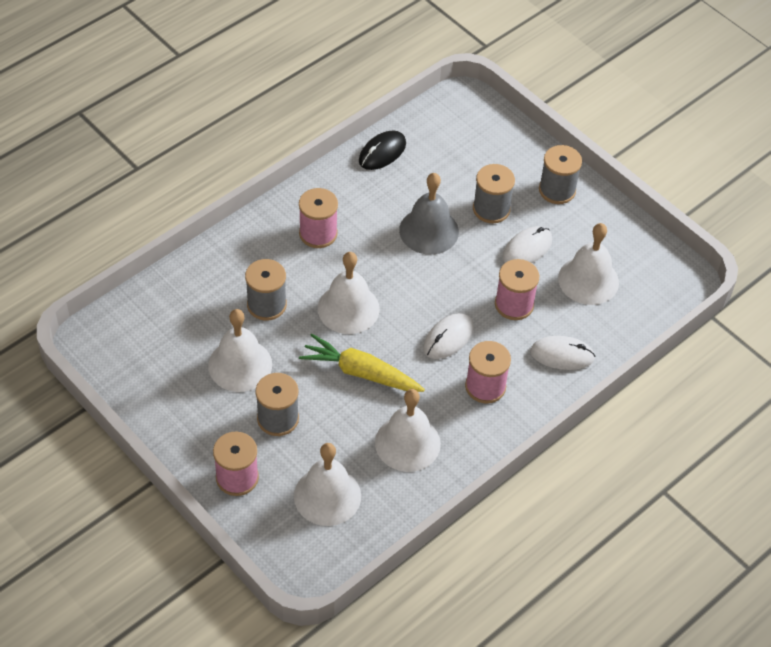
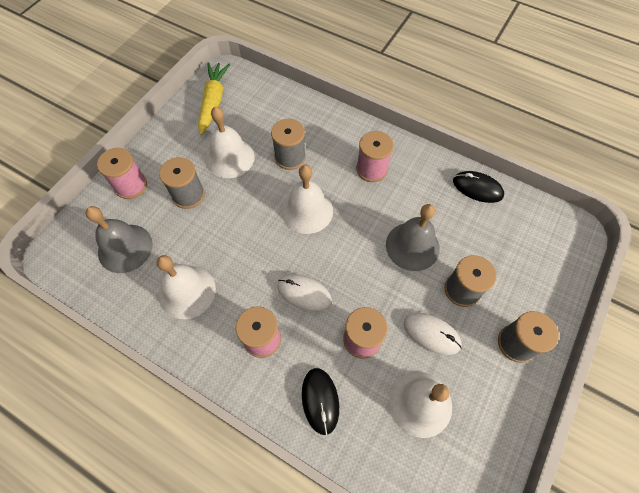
camera: 75 degrees right, 10 degrees up
(327, 496) = (125, 248): white bell -> grey bell
(360, 372) = (247, 237): yellow carrot -> yellow carrot (213, 102)
(562, 355) = (320, 400): white mouse -> black mouse

